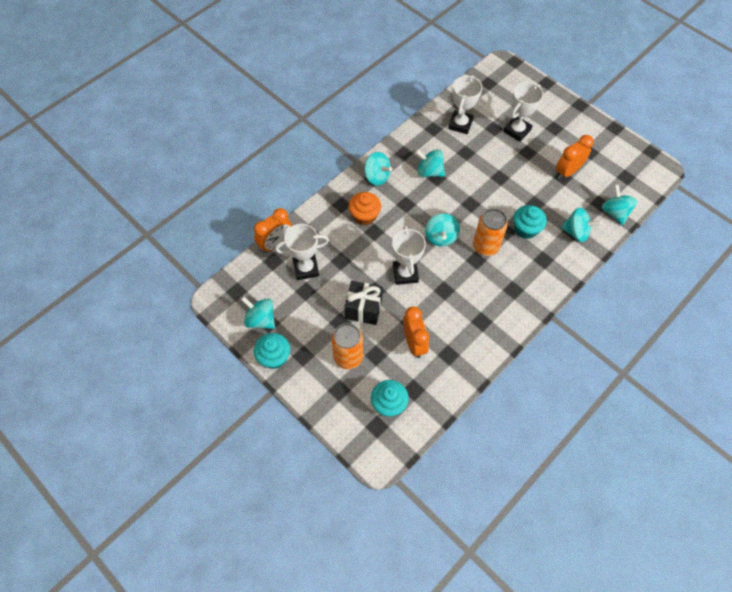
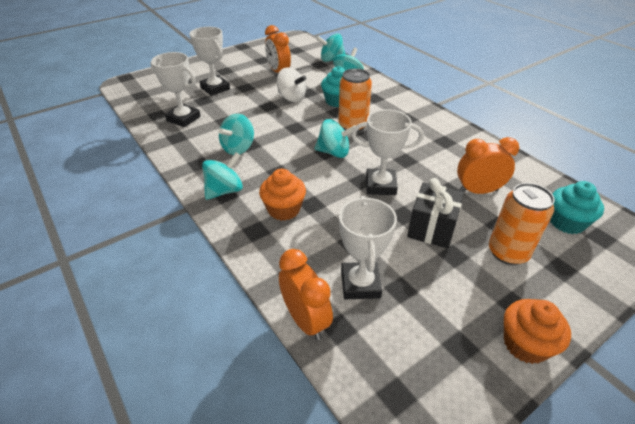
camera: 80 degrees left, 20 degrees down
(260, 319) = (455, 358): turquoise spinning top -> none
(274, 357) = (525, 344): turquoise cupcake -> orange cupcake
(520, 192) = (291, 98): none -> white spinning top

